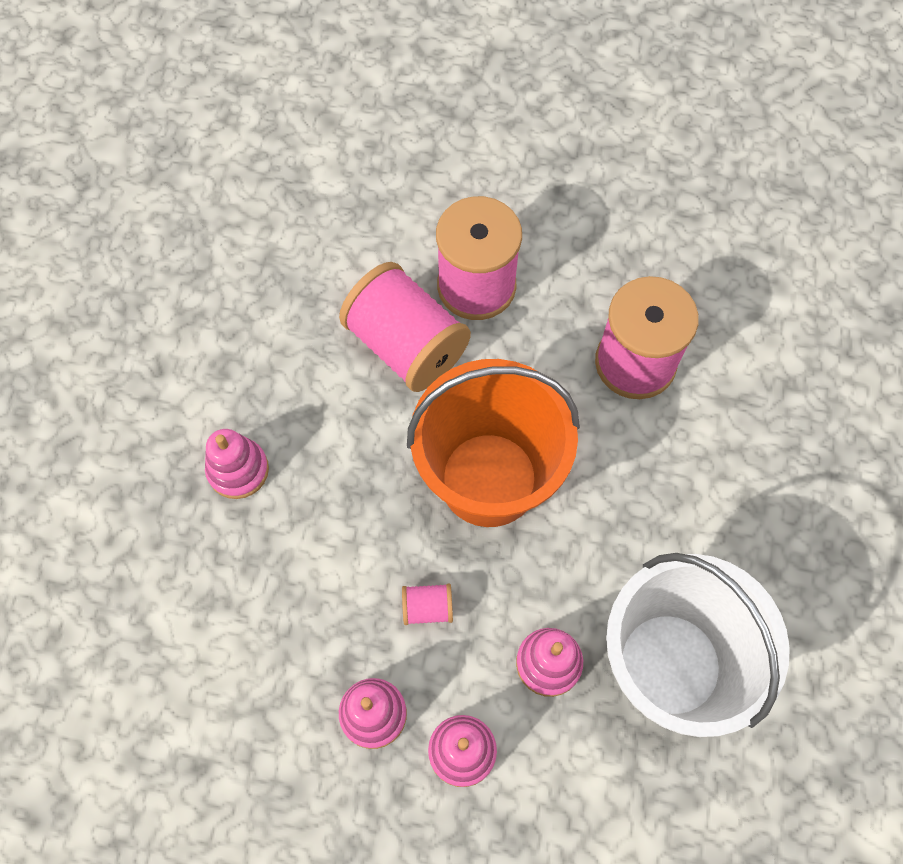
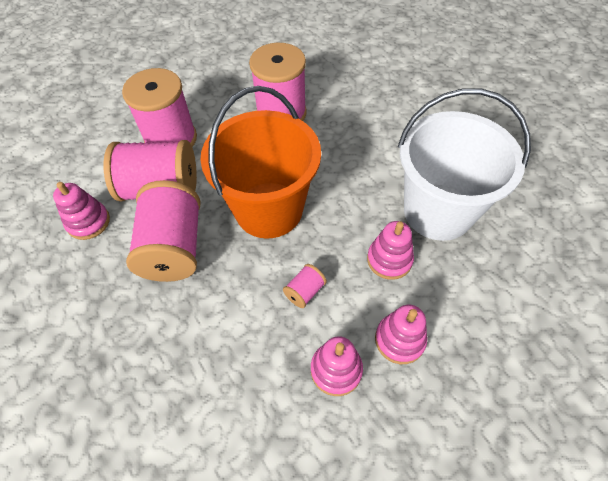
camera: 45 degrees left, 10 degrees down
(238, 470) = (122, 323): pink stacking toy -> pink stacking toy (88, 222)
(354, 431) = (173, 247): none -> pink spool

